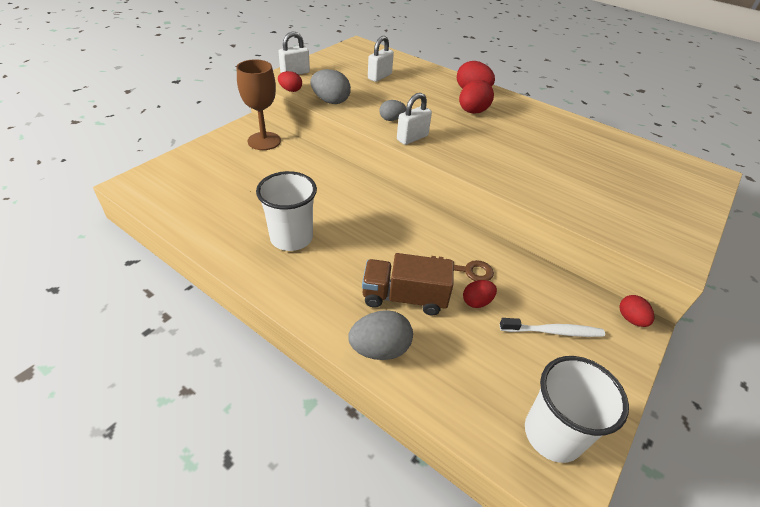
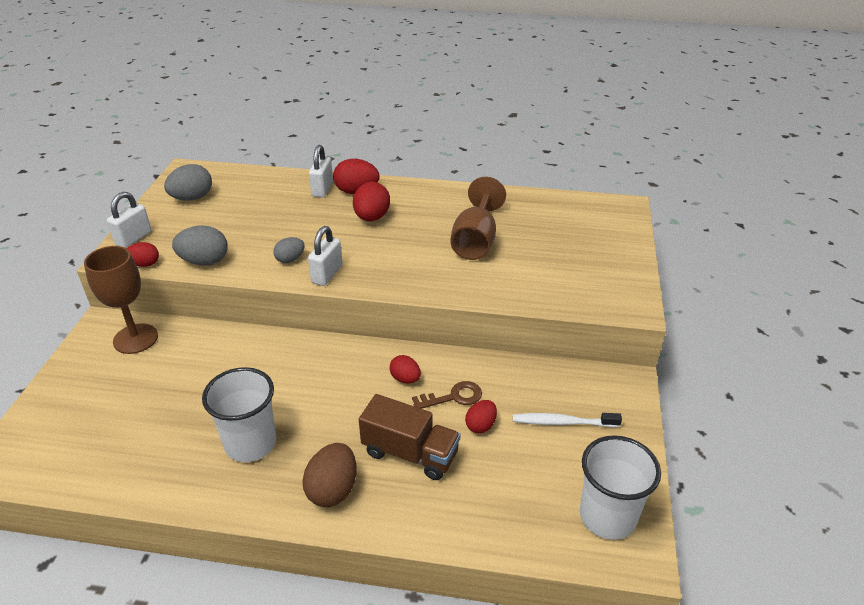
camera: 25 degrees left, 5 degrees down
(328, 297) = (333, 490): none -> brown egg
(379, 76) = (241, 208): white padlock -> white padlock (322, 189)
(380, 349) = (417, 517): grey egg -> grey egg (192, 198)
(404, 297) = (410, 453): brown truck -> brown truck turned 135 degrees counterclockwise
(550, 154) = (475, 241): none -> brown goblet
(553, 331) = (562, 422): white toothbrush -> white toothbrush turned 150 degrees counterclockwise
(630, 319) = (619, 379): red egg -> red egg (405, 379)

